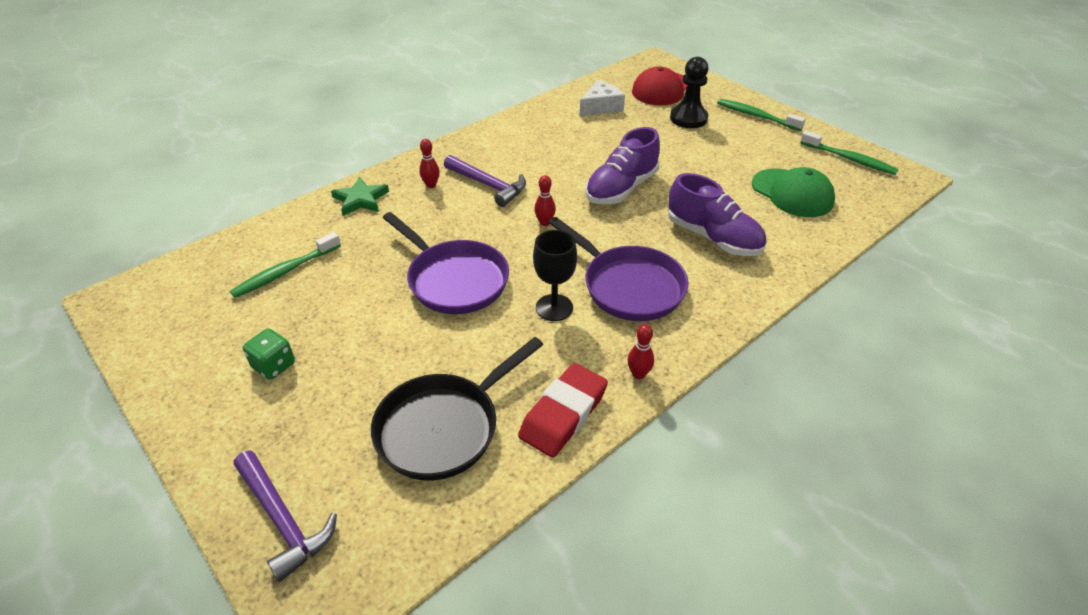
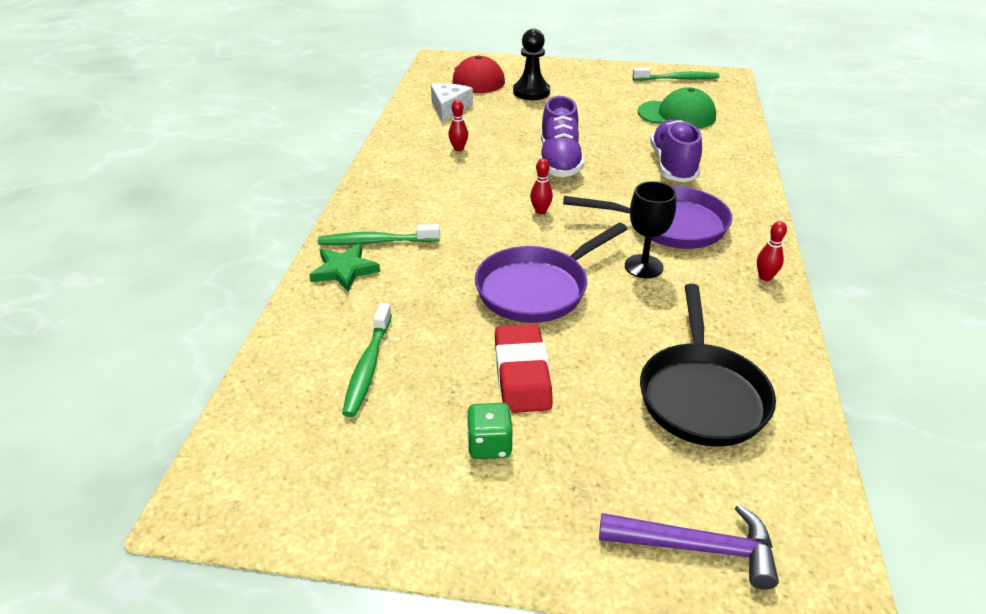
camera: 40 degrees left, 5 degrees down
(431, 185) = (395, 227): red bowling pin -> red bowling pin (458, 149)
(454, 280) = (537, 289): purple pan -> purple pan turned 135 degrees clockwise
(488, 185) = (448, 205): purple hammer -> none
(563, 414) = (762, 332): red eraser -> red eraser (522, 374)
(713, 237) = (673, 165): purple shoe -> purple shoe turned 90 degrees counterclockwise
(756, 116) = (576, 73): green toothbrush -> green toothbrush (376, 242)

